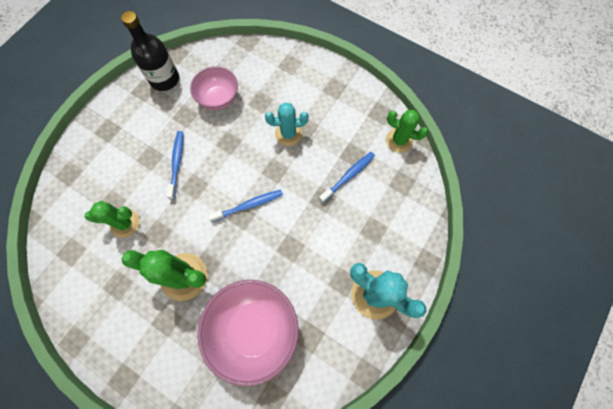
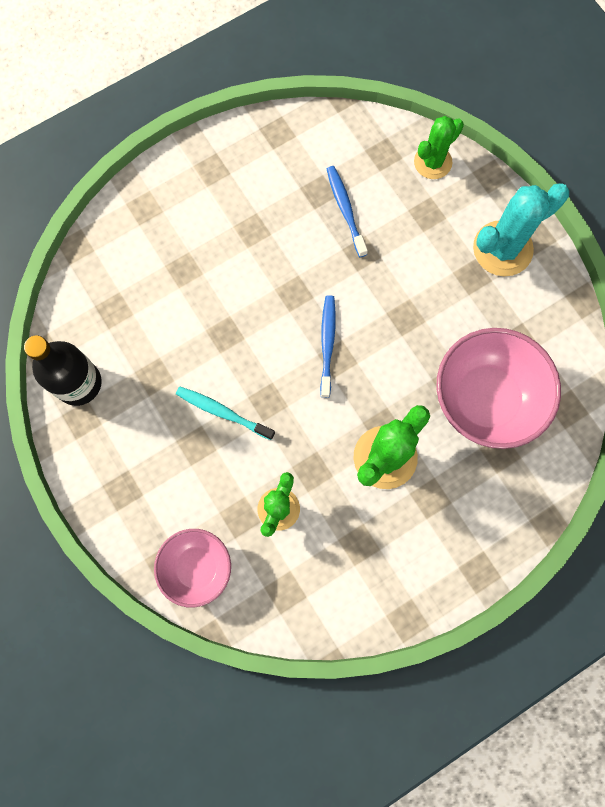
camera: 65 degrees left, 5 degrees up
(177, 163) = (222, 412): blue toothbrush -> turquoise toothbrush
(218, 98) = (150, 321): pink bowl -> pink bowl (197, 567)
(288, 134) = (250, 254): turquoise cactus -> none
(399, 140) = (326, 129): green cactus -> green cactus (432, 162)

